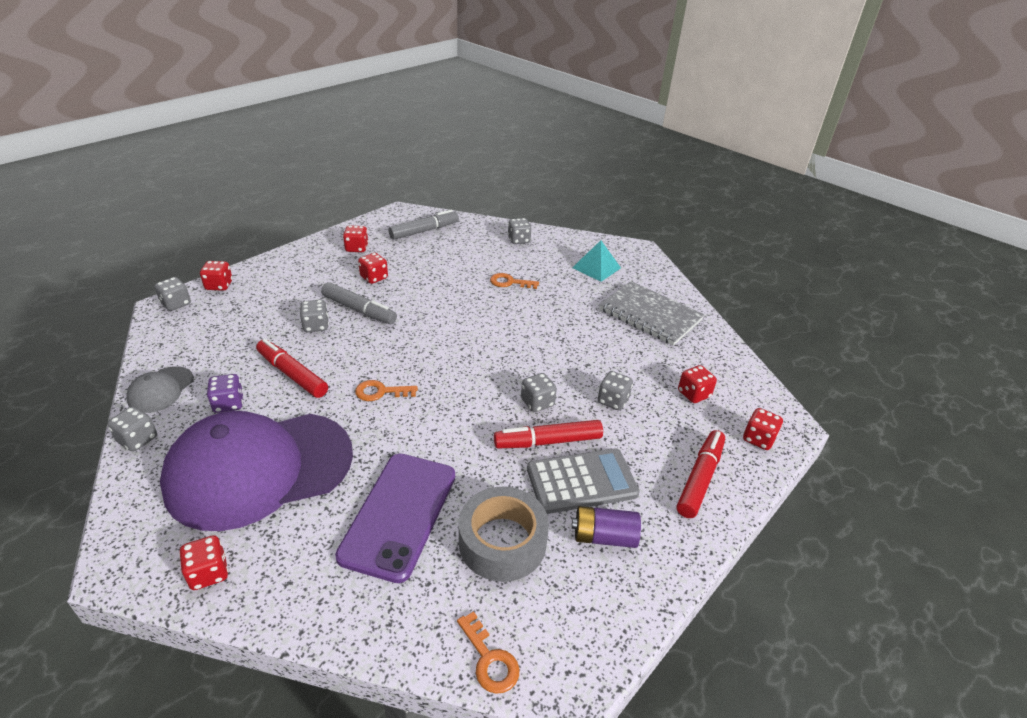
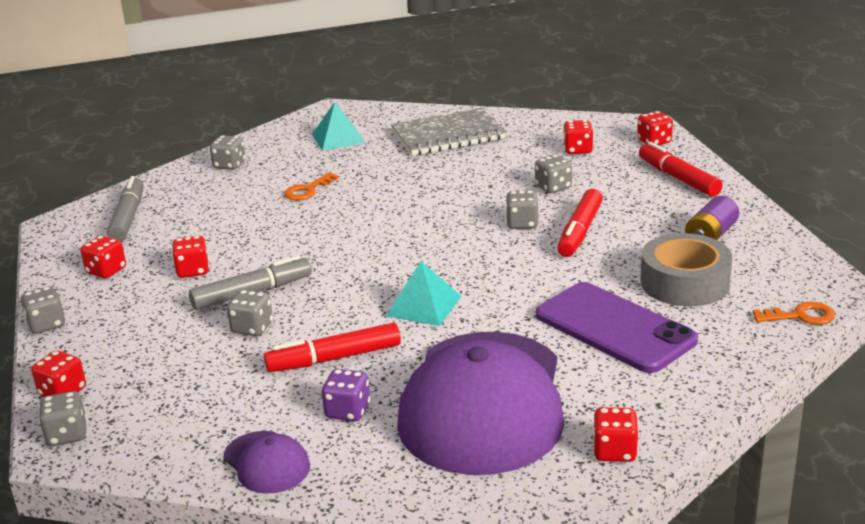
camera: 55 degrees left, 10 degrees down
(137, 439) = (354, 488): grey dice -> grey dice (46, 325)
(161, 390) = (266, 463): grey cap -> purple cap
(381, 392) = (423, 306): orange key -> turquoise pyramid
(581, 481) = (642, 229): grey calculator -> none

